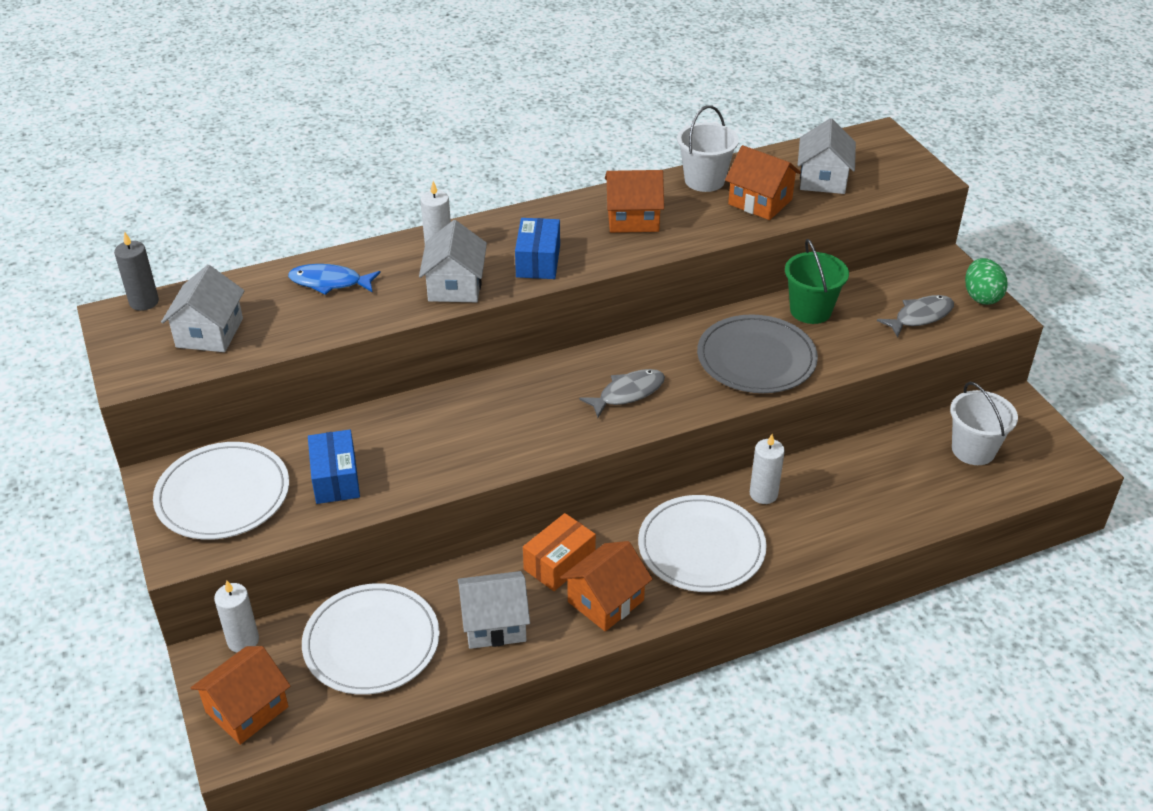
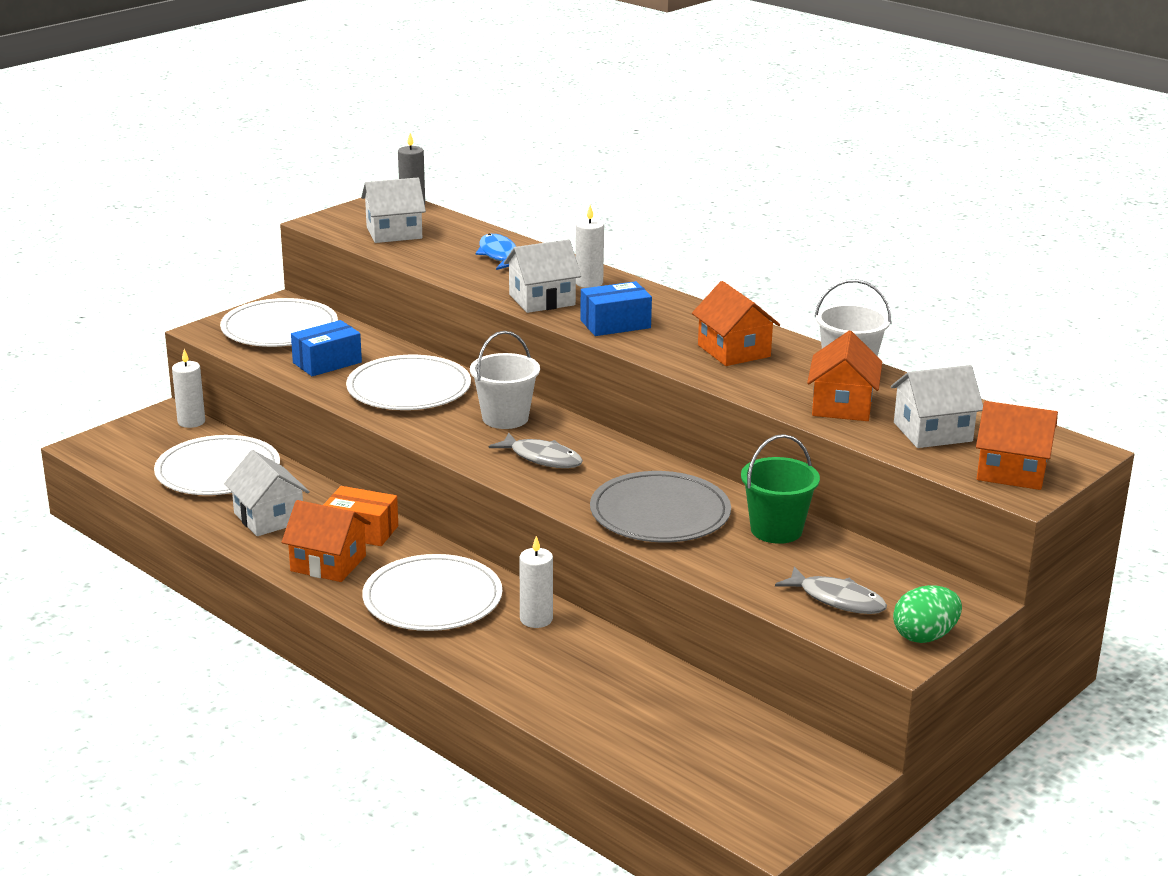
camera: 65 degrees right, 15 degrees down
(247, 709) = (124, 442): orange house -> orange house (1011, 471)
(436, 437) = (409, 388): none -> white plate
(973, 450) = (724, 746): white bucket -> white bucket (505, 418)

